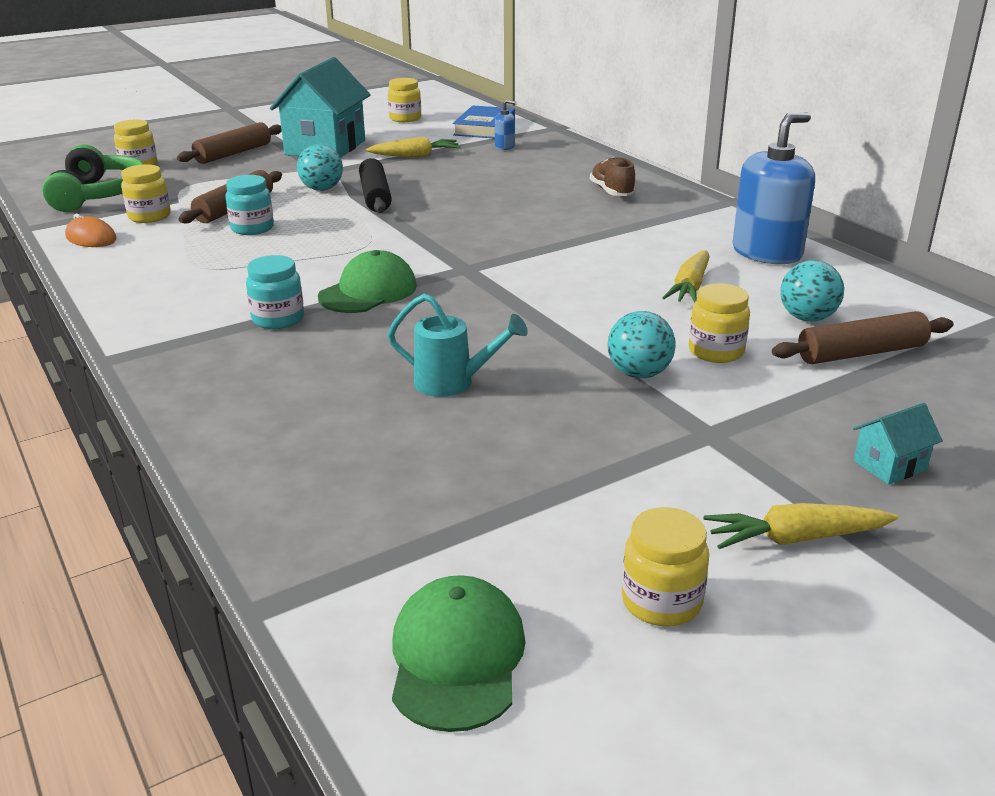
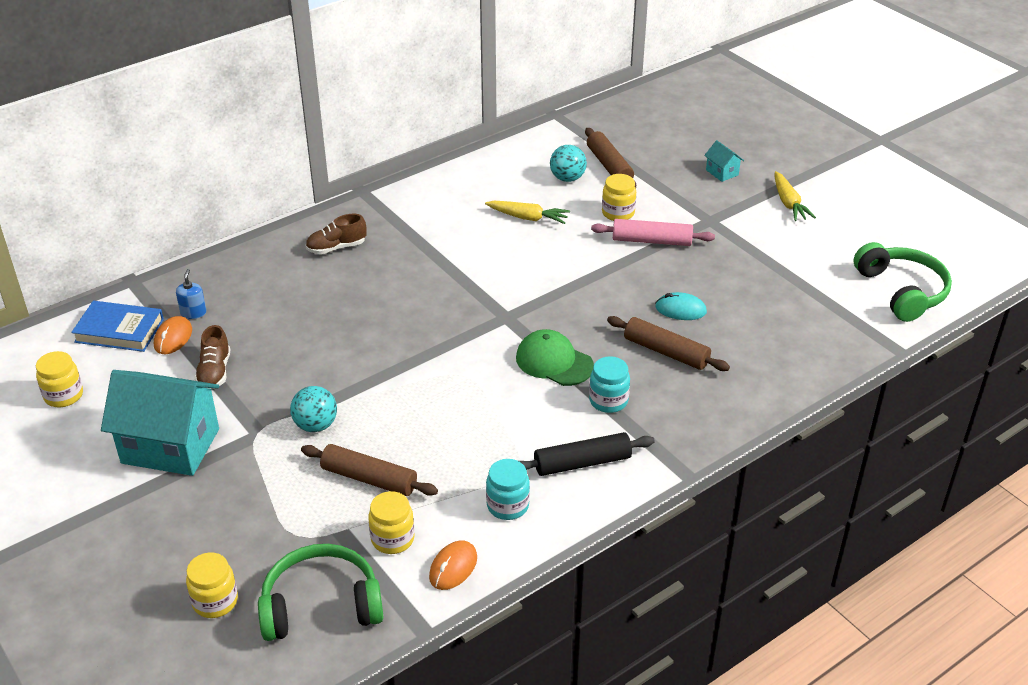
camera: 95 degrees left, 10 degrees up
(233, 153) = (179, 522): brown rolling pin -> brown rolling pin (666, 352)
(252, 228) = (424, 454): turquoise jar -> turquoise jar (507, 506)
(375, 196) = (339, 385): black rolling pin -> black rolling pin (582, 463)
(415, 156) = (214, 372): yellow carrot -> brown shoe
(453, 383) = (680, 310): turquoise watering can -> turquoise mouse
(457, 657) = (902, 291): green cap -> green headphones
(469, 142) = (173, 338): none -> orange mouse
(639, 374) = (651, 241): turquoise ball -> pink rolling pin
(661, 602) = (845, 240): yellow jar -> none
(767, 252) = (466, 184): blue soap dispenser -> none

